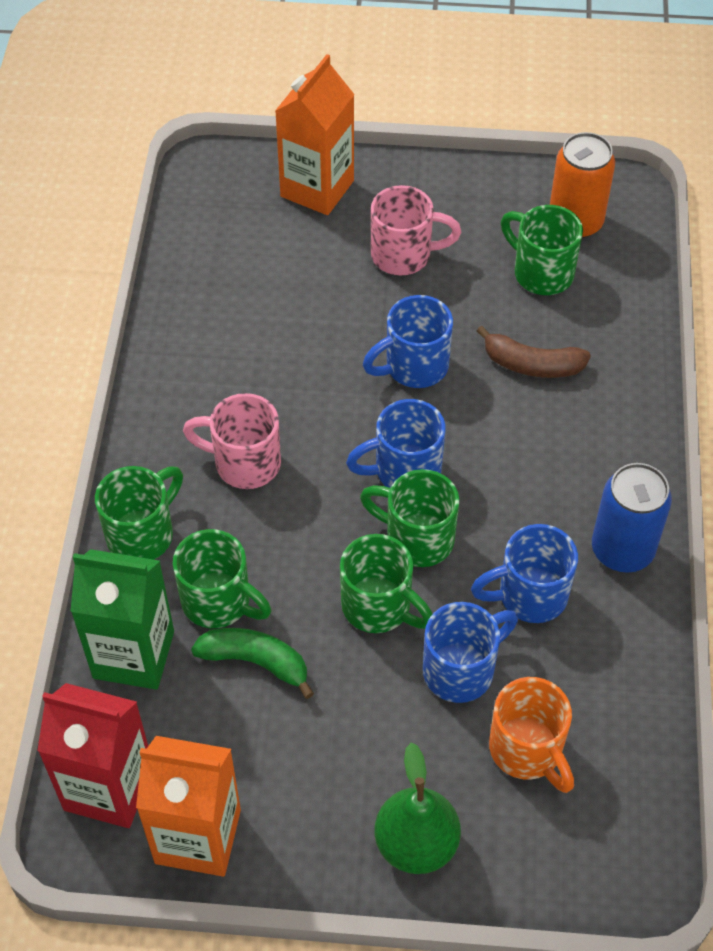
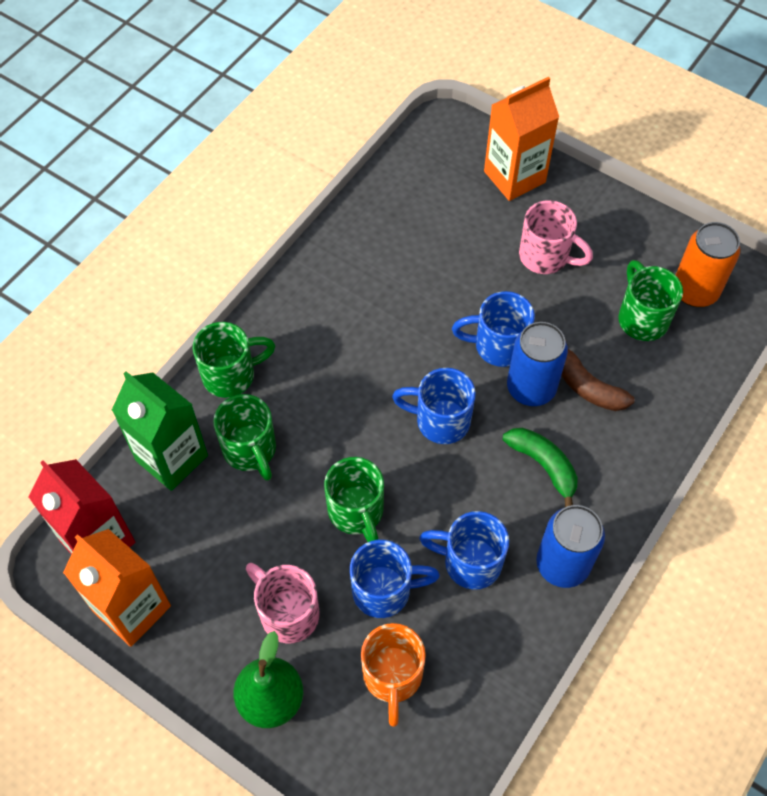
camera: 30 degrees right, 5 degrees up
(244, 463) = (331, 358): pink mug -> pink mug (287, 613)
(256, 662) = (247, 507): green banana -> green banana (543, 465)
(416, 538) = (416, 476): green mug -> none
(476, 393) = (531, 388): none -> blue can

